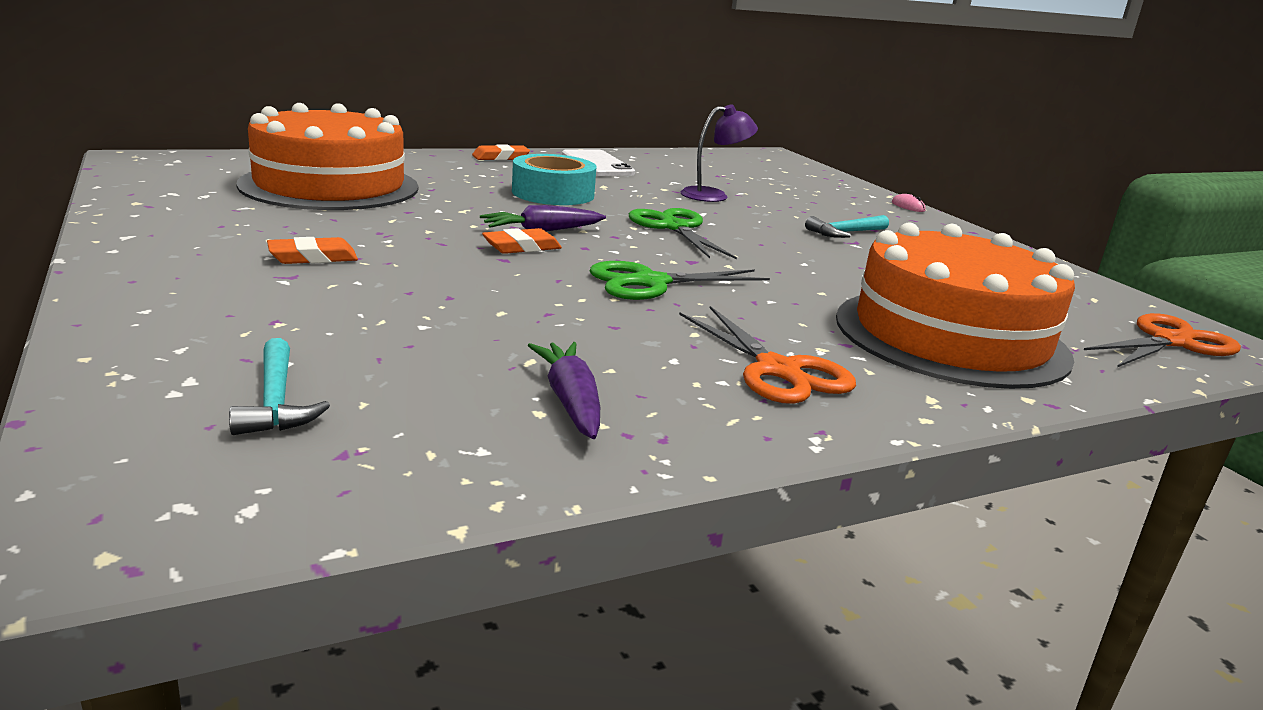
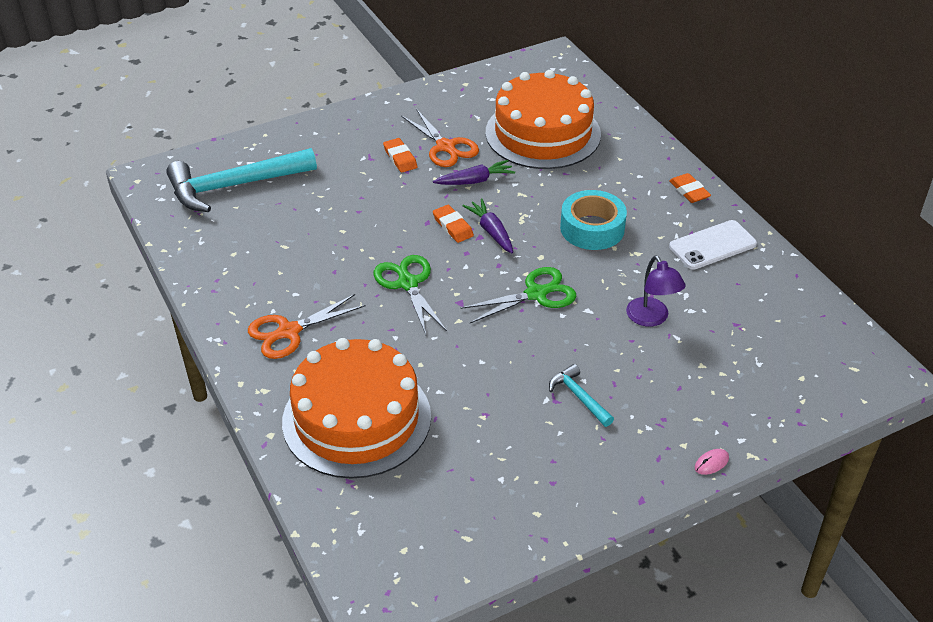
camera: 90 degrees right, 20 degrees up
(276, 401) = (234, 186): turquoise hammer -> turquoise hammer, size x2.18
(571, 401) = (244, 261): purple carrot -> purple carrot (475, 181)
(1171, 342) = (380, 555): orange scissors -> orange scissors (445, 147)

